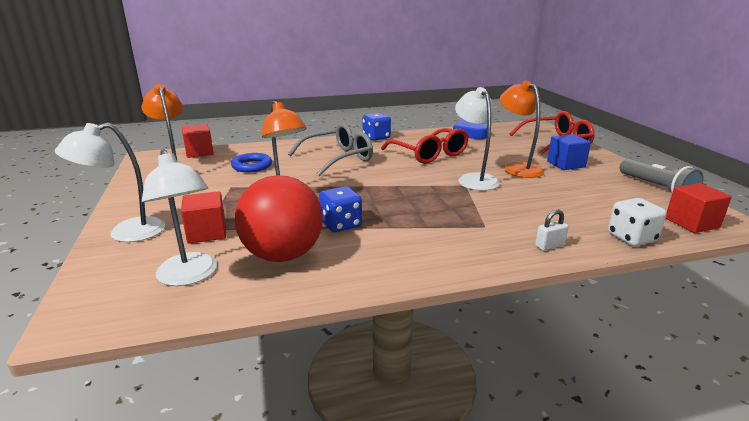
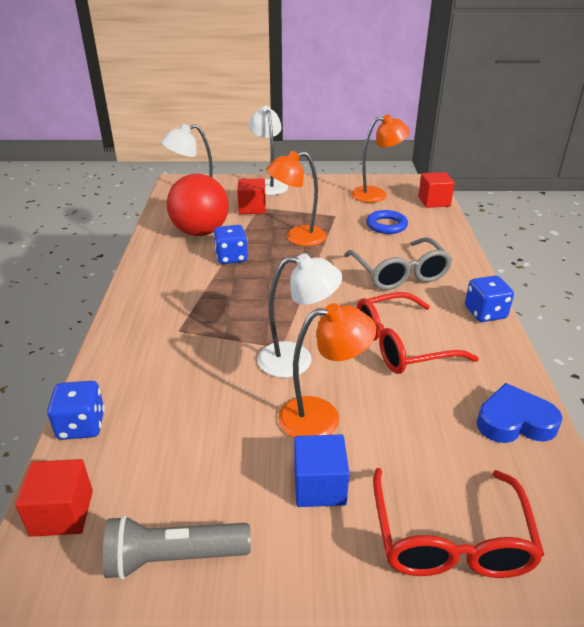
camera: 105 degrees right, 10 degrees up
(549, 246) = (116, 357): white padlock -> none
(631, 238) = (81, 425): white dice -> blue dice

